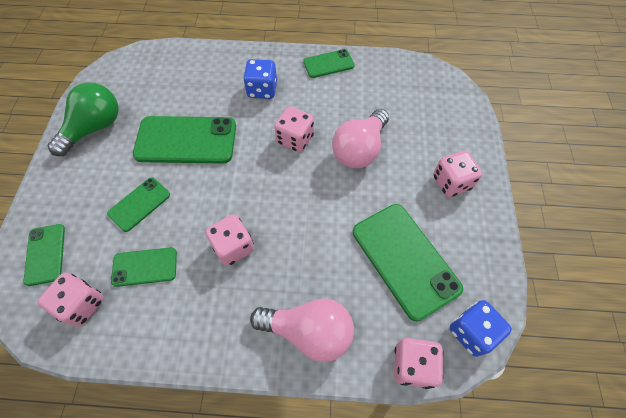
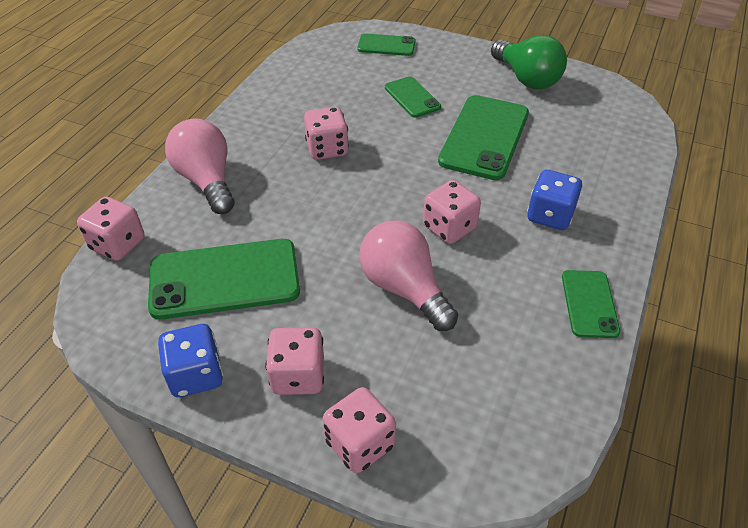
camera: 110 degrees right, 15 degrees down
(82, 304) = (327, 60): pink dice -> pink dice (360, 443)
(145, 267) = (341, 94): green phone -> none
(309, 331) = (206, 181): pink light bulb -> pink light bulb turned 120 degrees clockwise
(471, 332) = (106, 307): blue dice -> blue dice (196, 375)

